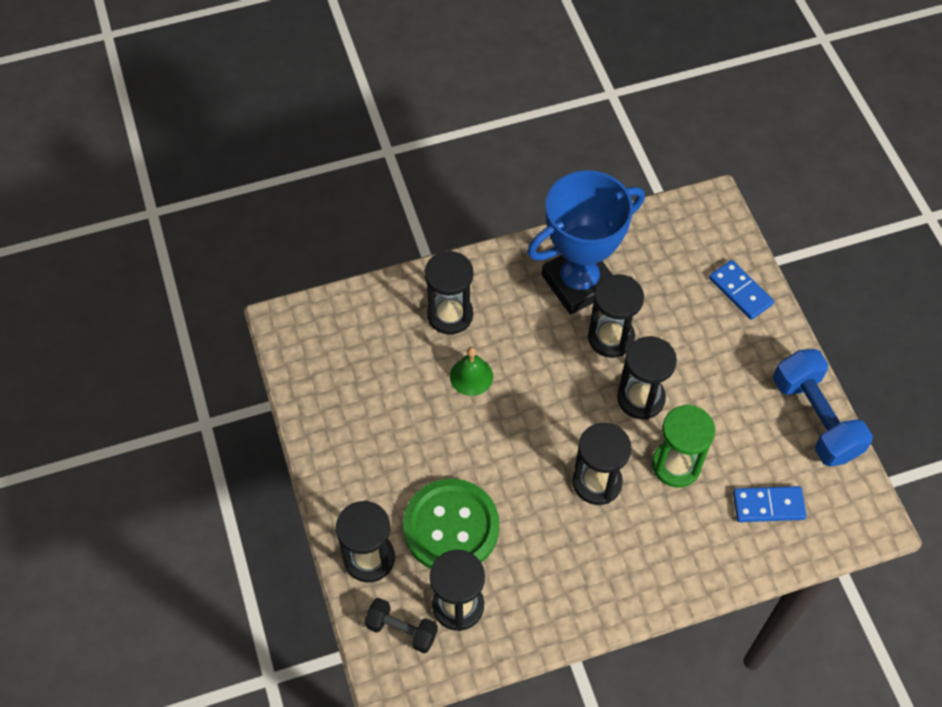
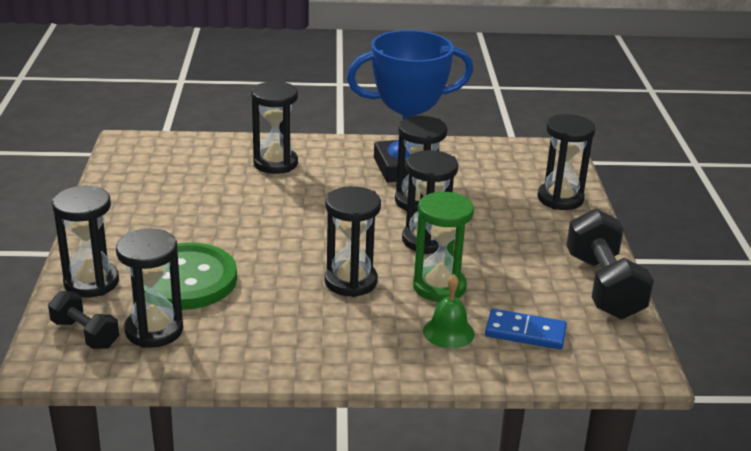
camera: 15 degrees right, 30 degrees down
(471, 376) = (271, 198): green bell -> green bell (448, 332)
(740, 291) = (560, 199): blue domino -> black hourglass
(815, 418) = (603, 286): blue dumbbell -> black dumbbell

